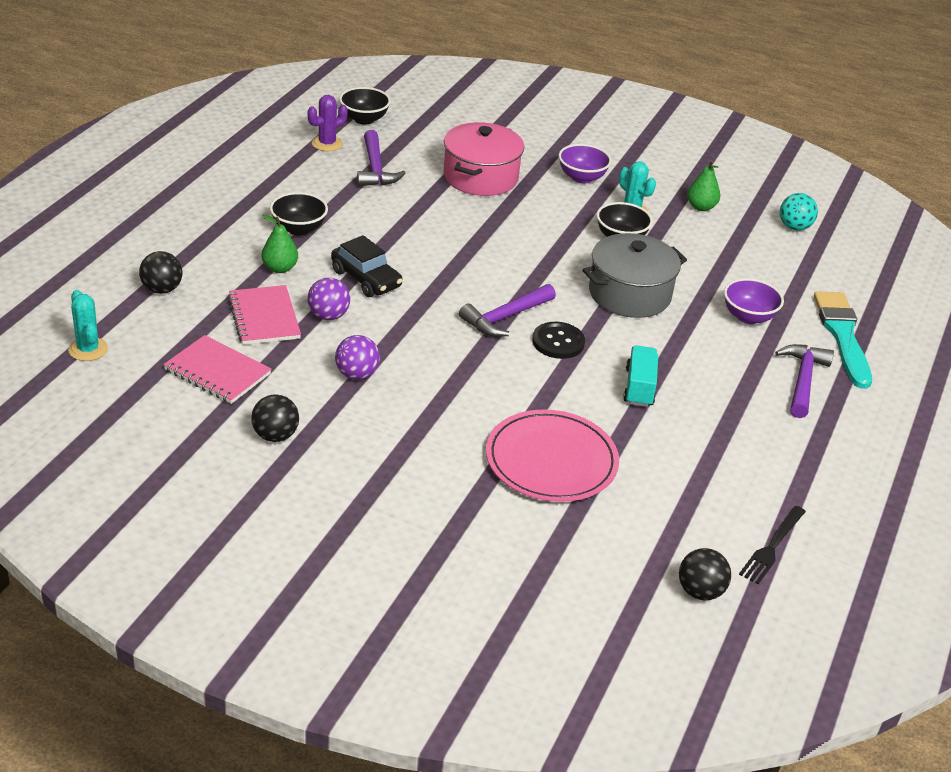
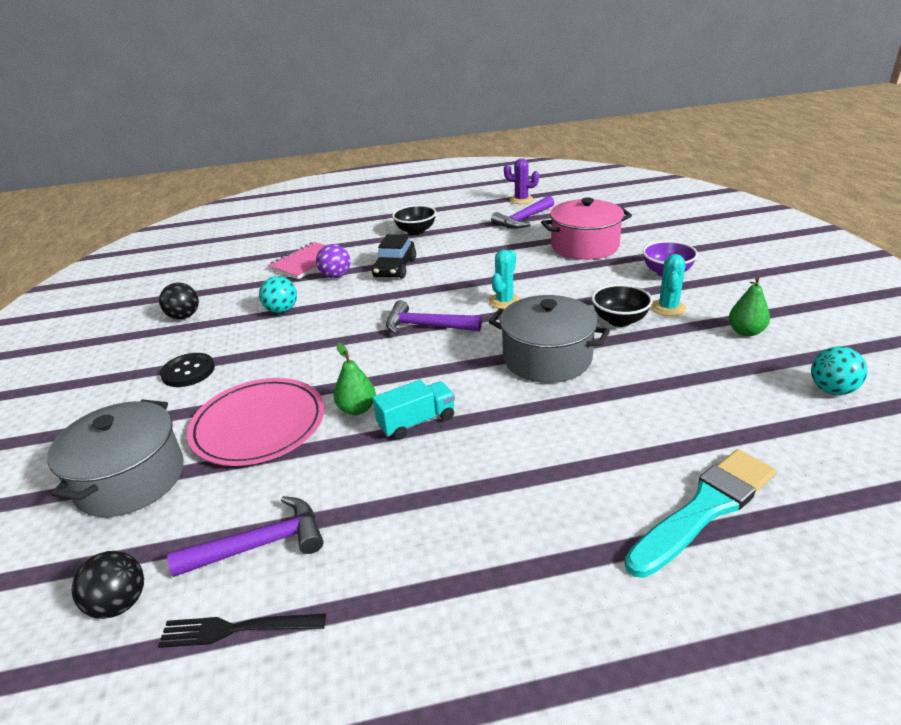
camera: 60 degrees right, 5 degrees down
(88, 349) = (216, 241): turquoise cactus -> turquoise cactus (504, 301)
(162, 289) = (297, 231): black ball -> none
(217, 372) = (233, 275): pink notebook -> none
(280, 268) = (365, 245): green pear -> green pear (357, 409)
(356, 374) = (282, 310): purple ball -> turquoise ball
(364, 119) = (570, 195): black bowl -> none
(551, 550) = (130, 479): none -> grey pot
(558, 342) = (427, 358): black button -> black button (188, 371)
(748, 317) = (624, 431): purple bowl -> none
(802, 380) = (573, 516): purple hammer -> purple hammer (261, 544)

